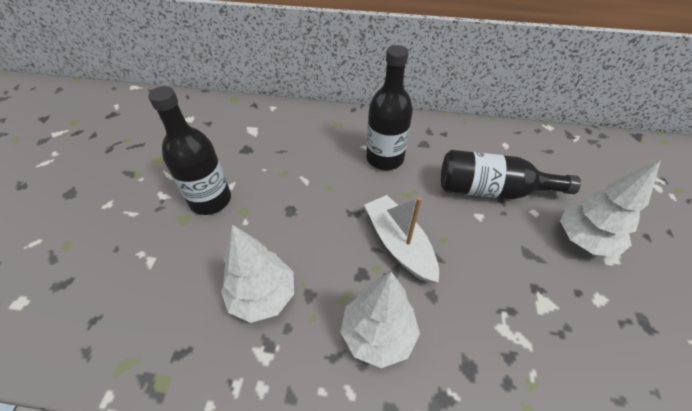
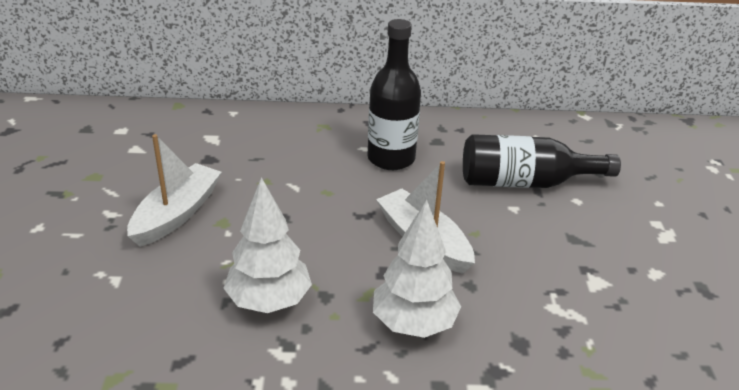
camera: 10 degrees left, 15 degrees down
(210, 200) = (176, 214): black bottle -> white boat
(584, 240) = (634, 222): white tree -> none

